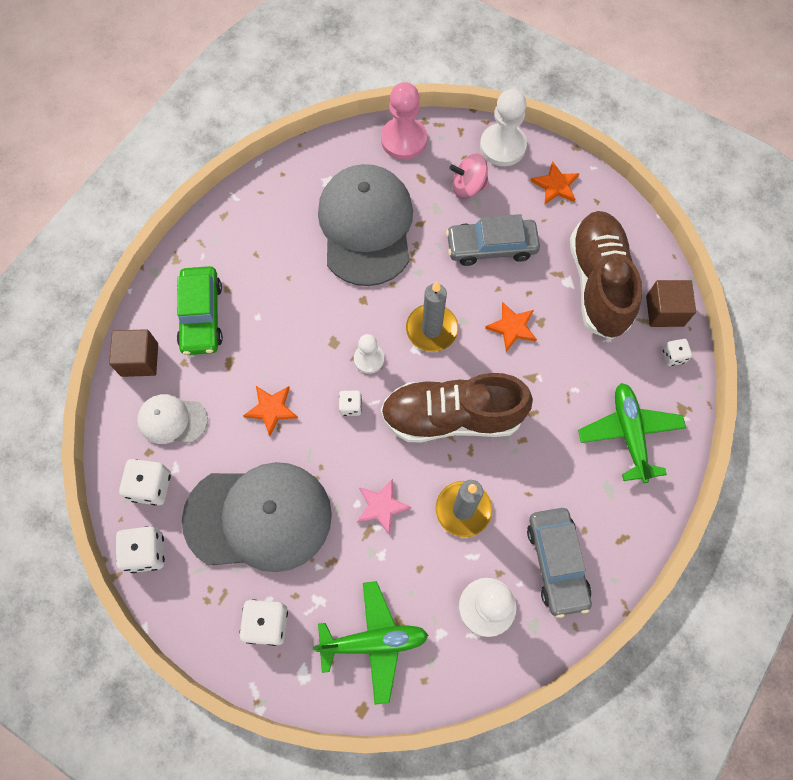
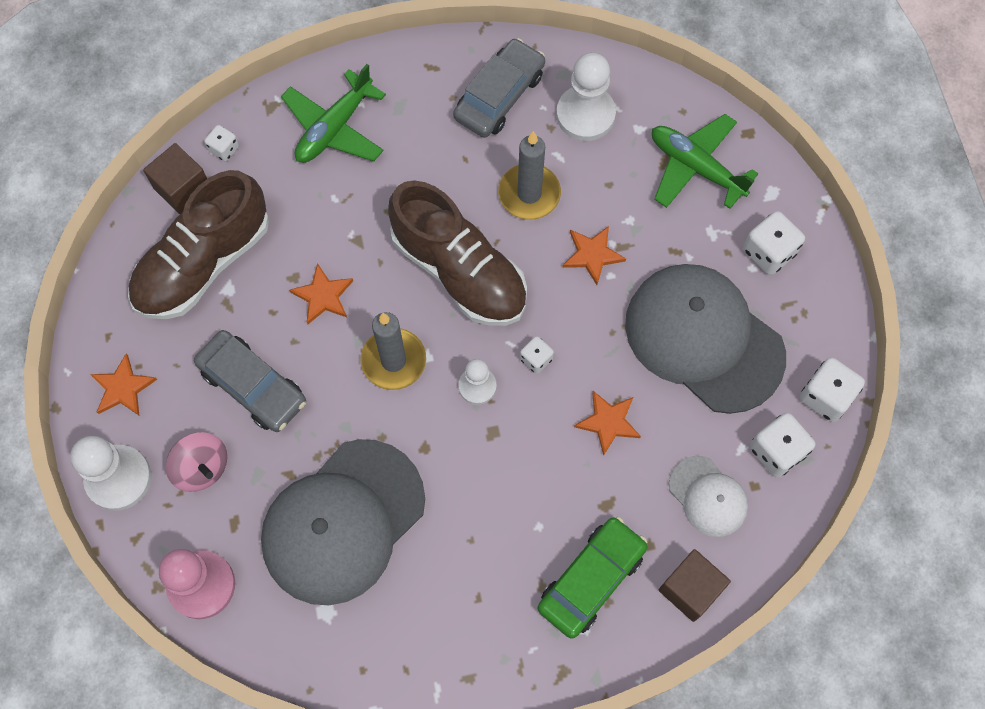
camera: 135 degrees left, 0 degrees up
(382, 506) = (592, 255): pink star -> orange star

